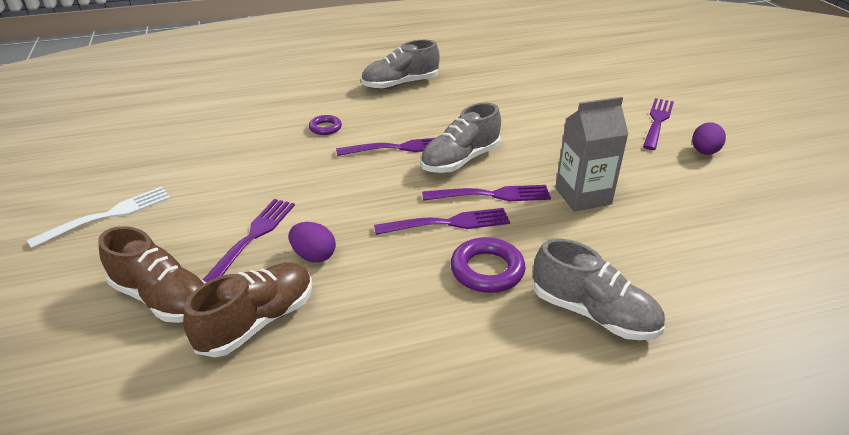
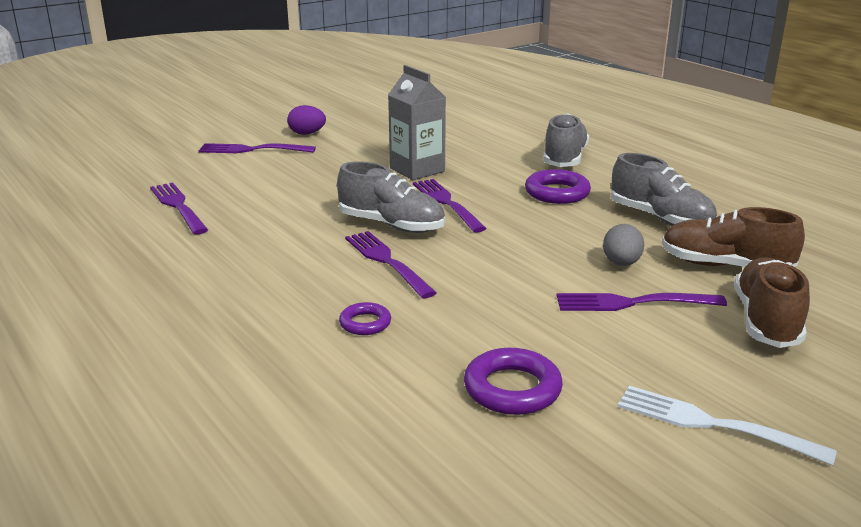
camera: 110 degrees left, 10 degrees down
(215, 159) = (512, 389): none -> purple ring
(314, 256) = (621, 263): purple egg -> grey egg
(400, 84) = (193, 296): grey shoe -> grey shoe (660, 219)
(447, 223) = (510, 215): purple fork -> purple fork (178, 207)

